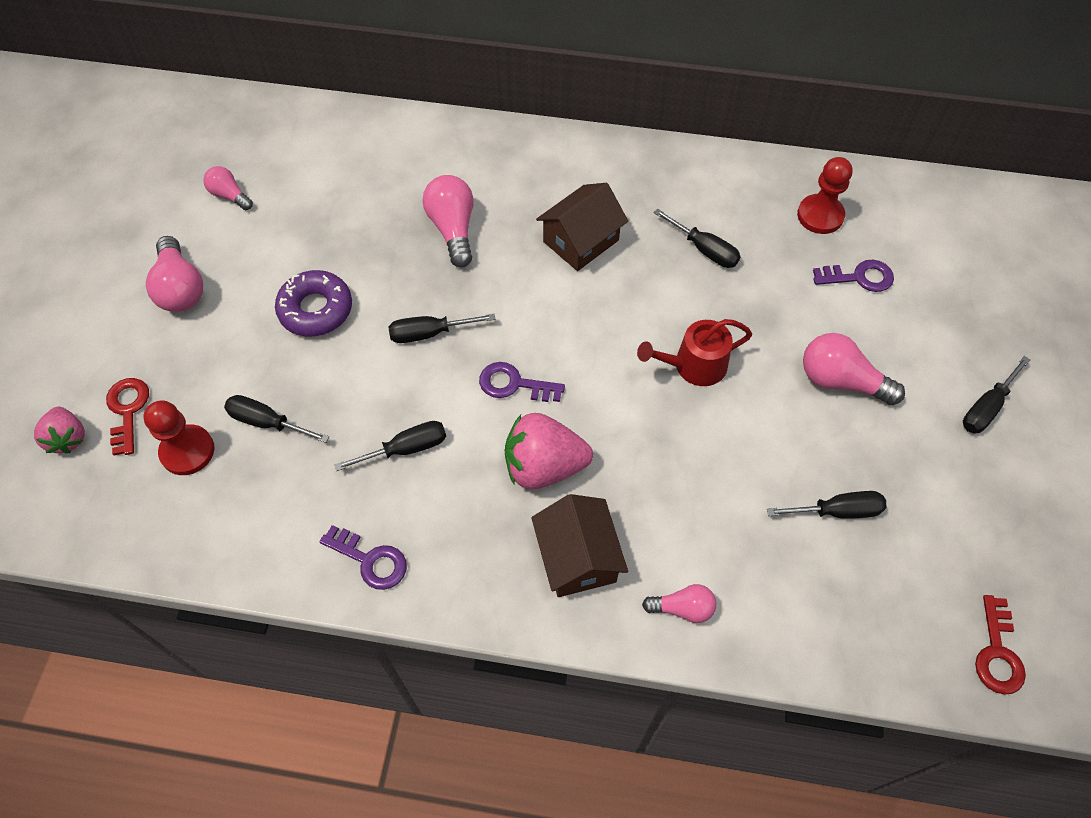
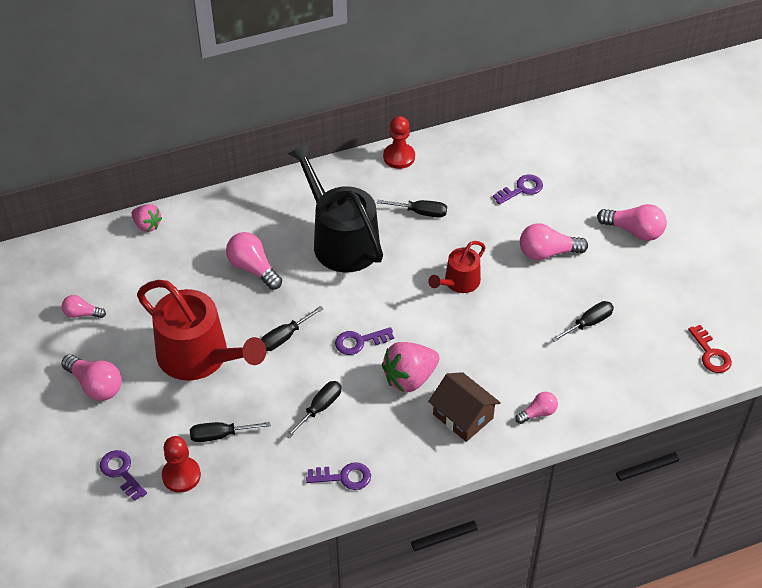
camera: 30 degrees left, 10 degrees down
(68, 438) = (94, 507): pink strawberry -> pink strawberry (147, 225)
(128, 410) = (121, 472): red key -> purple key
(316, 309) = (199, 356): purple donut -> red watering can
(581, 241) = (341, 240): brown house -> black watering can
(820, 216) = (476, 162): red pawn -> red pawn (399, 157)
(986, 407) = (634, 231): black screwdriver -> pink light bulb

